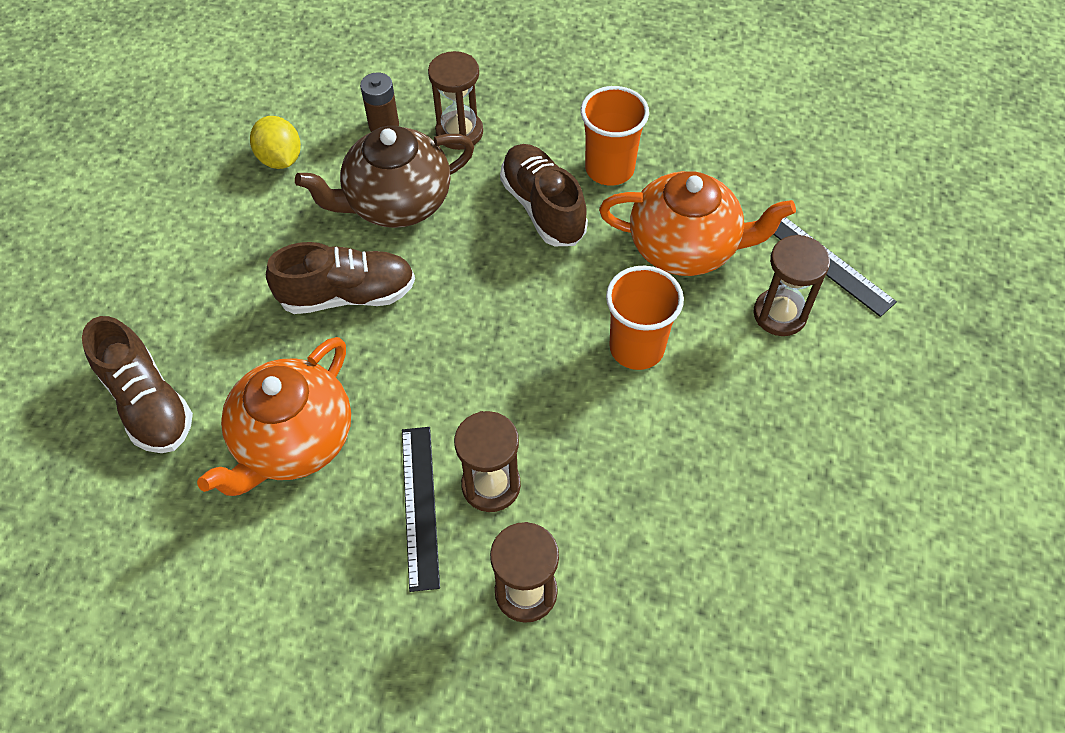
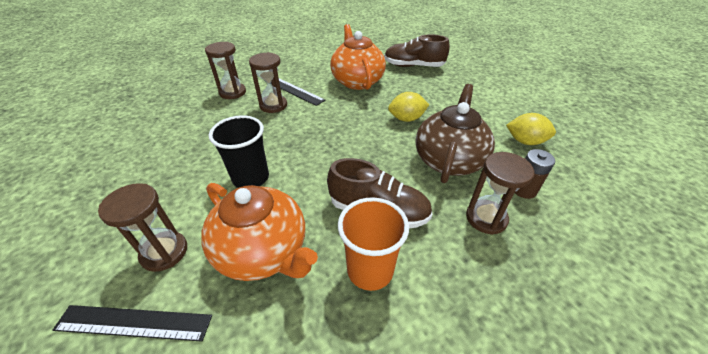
camera: 135 degrees right, 15 degrees down
(347, 295) = (406, 119): brown shoe -> yellow lemon
(636, 348) = (251, 178): orange cup -> black cup
(685, 247) = (264, 251): orange teapot -> orange teapot turned 105 degrees counterclockwise

